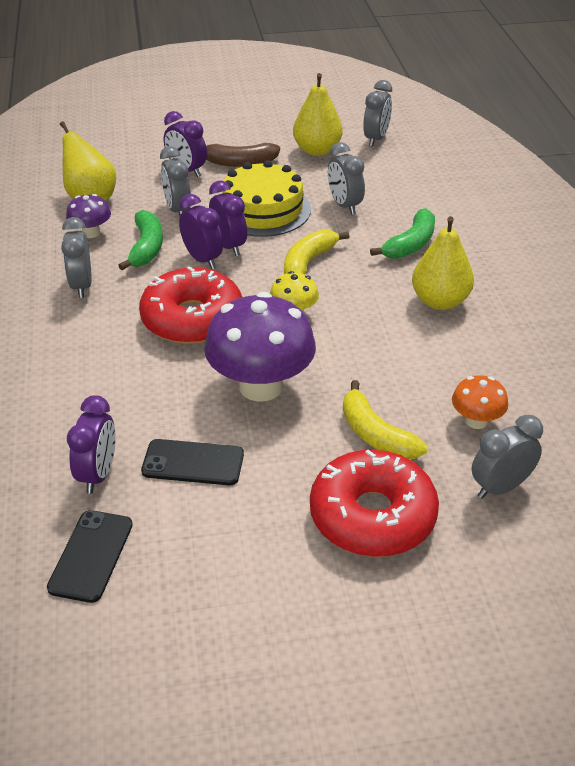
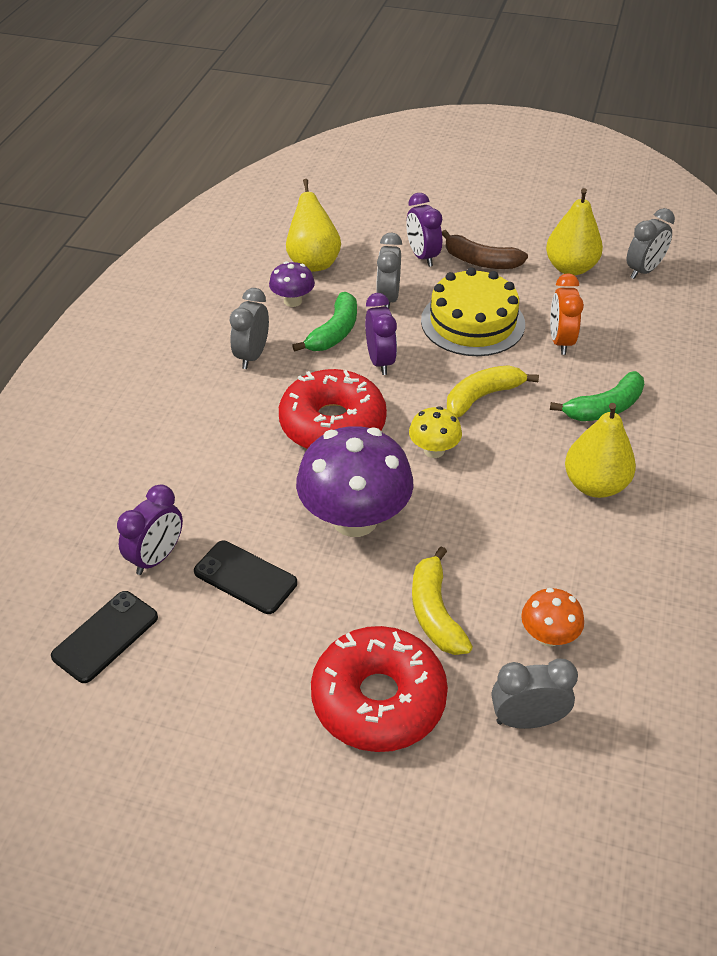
camera: 25 degrees right, 5 degrees up
(229, 246) = (414, 354): purple clock -> none
(344, 205) = (560, 341): grey clock -> orange clock

